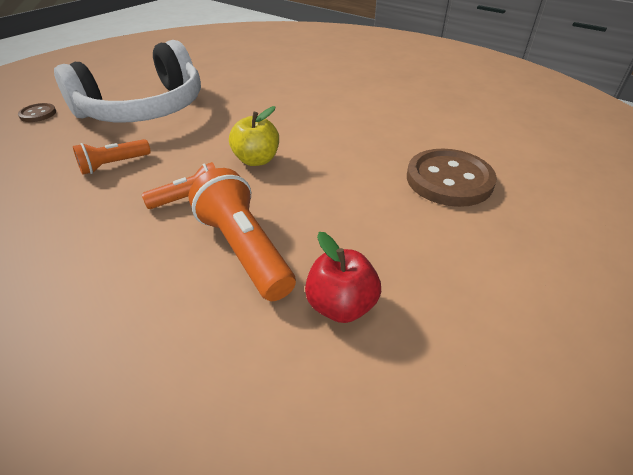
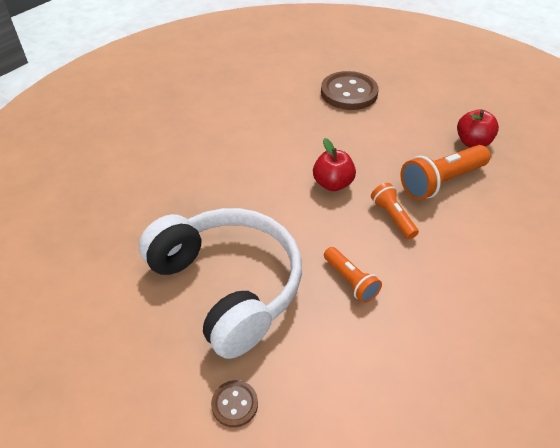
camera: 90 degrees left, 5 degrees up
(256, 160) = (332, 184): yellow apple -> red apple

